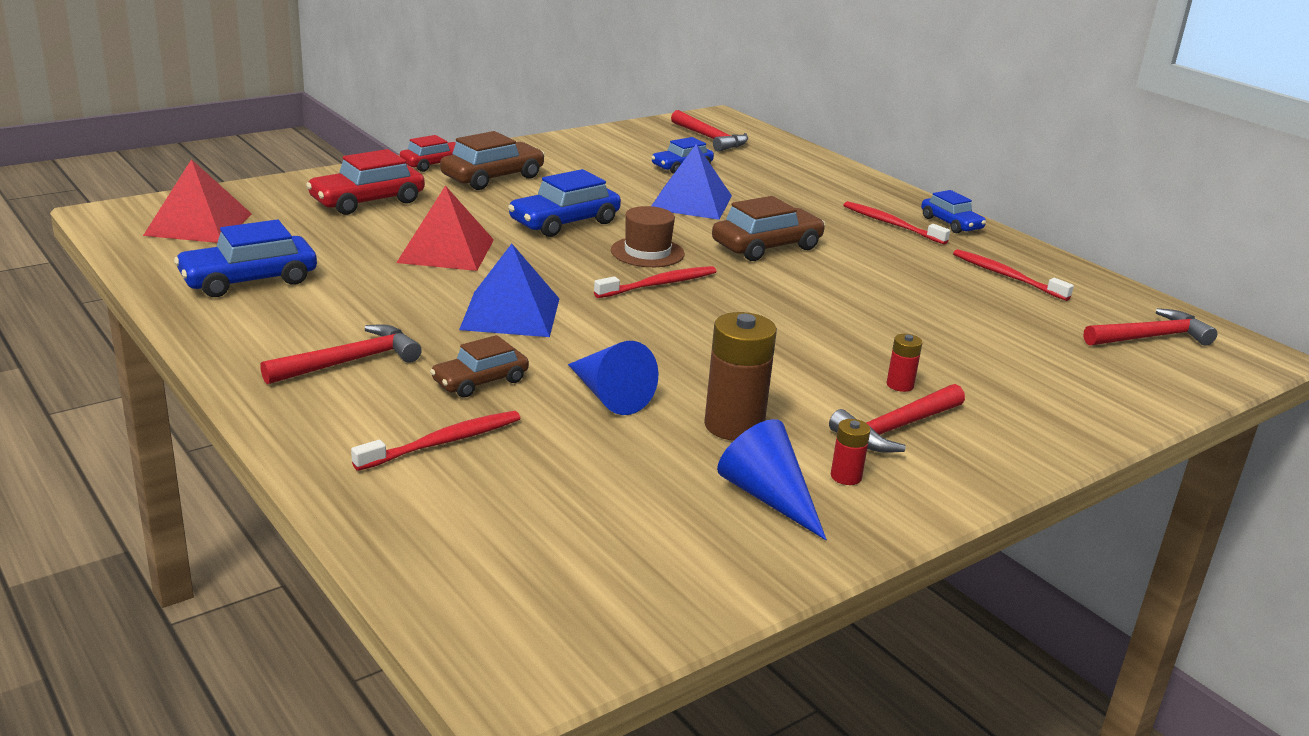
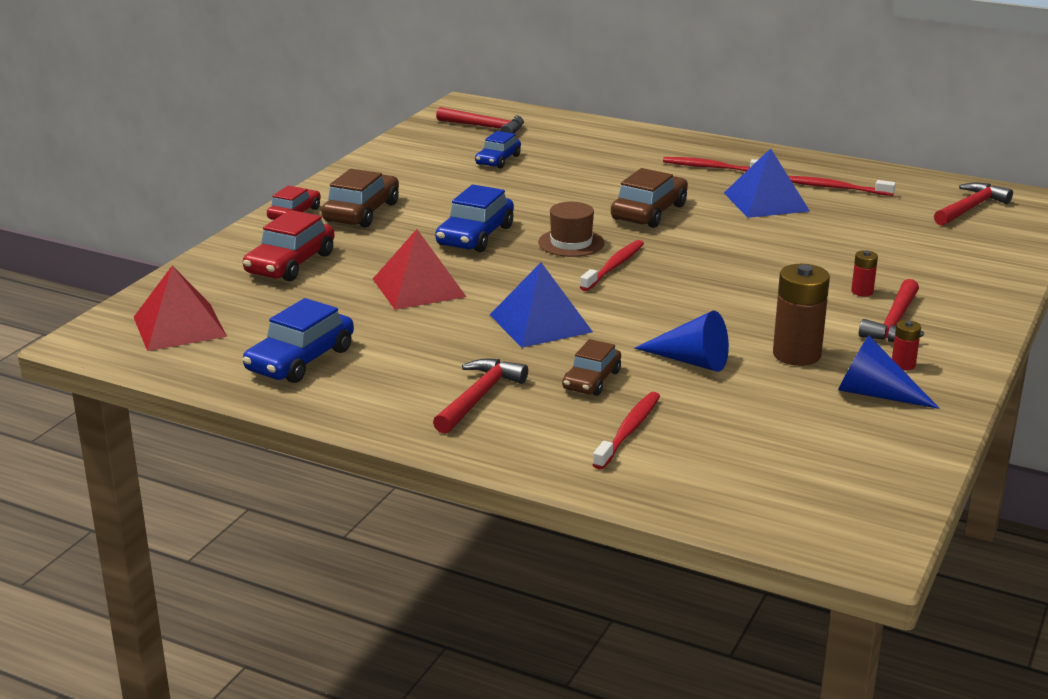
camera: 25 degrees left, 0 degrees up
(691, 202) = (546, 190): blue pyramid -> blue pyramid (766, 202)
(951, 223) = (751, 155): blue car -> none

